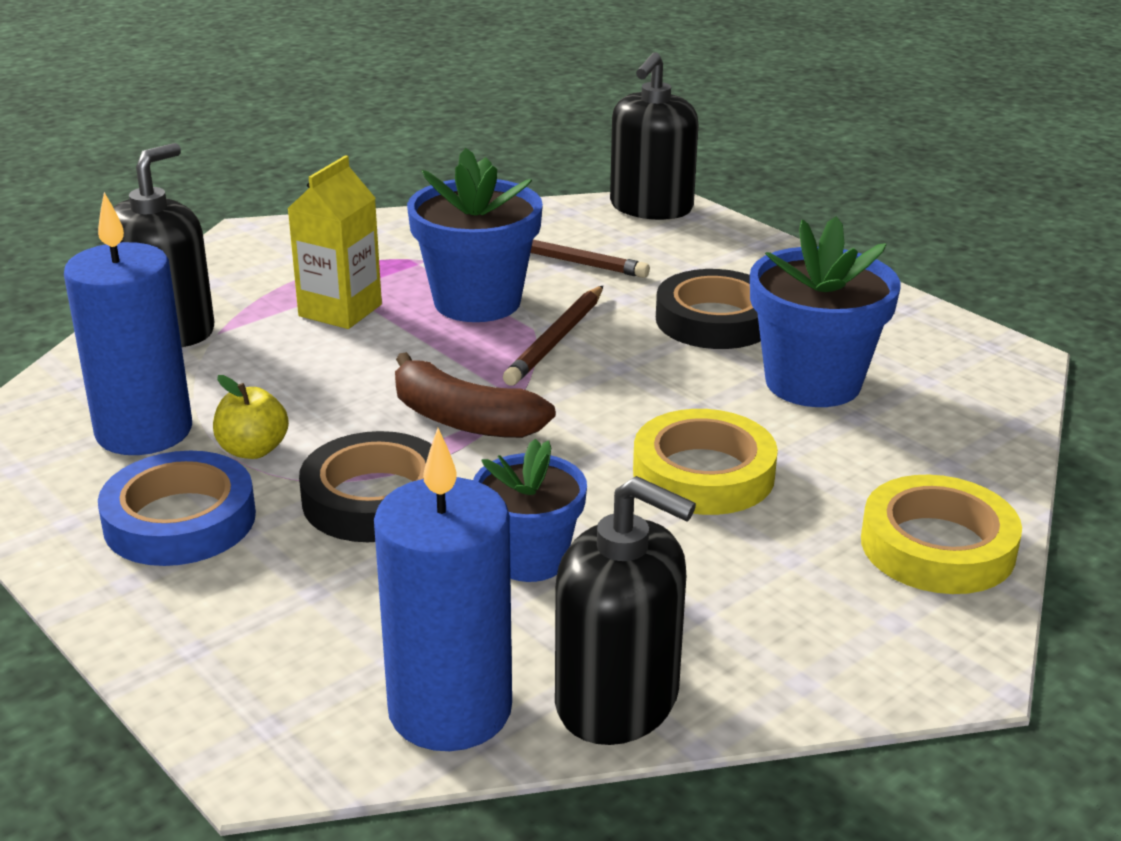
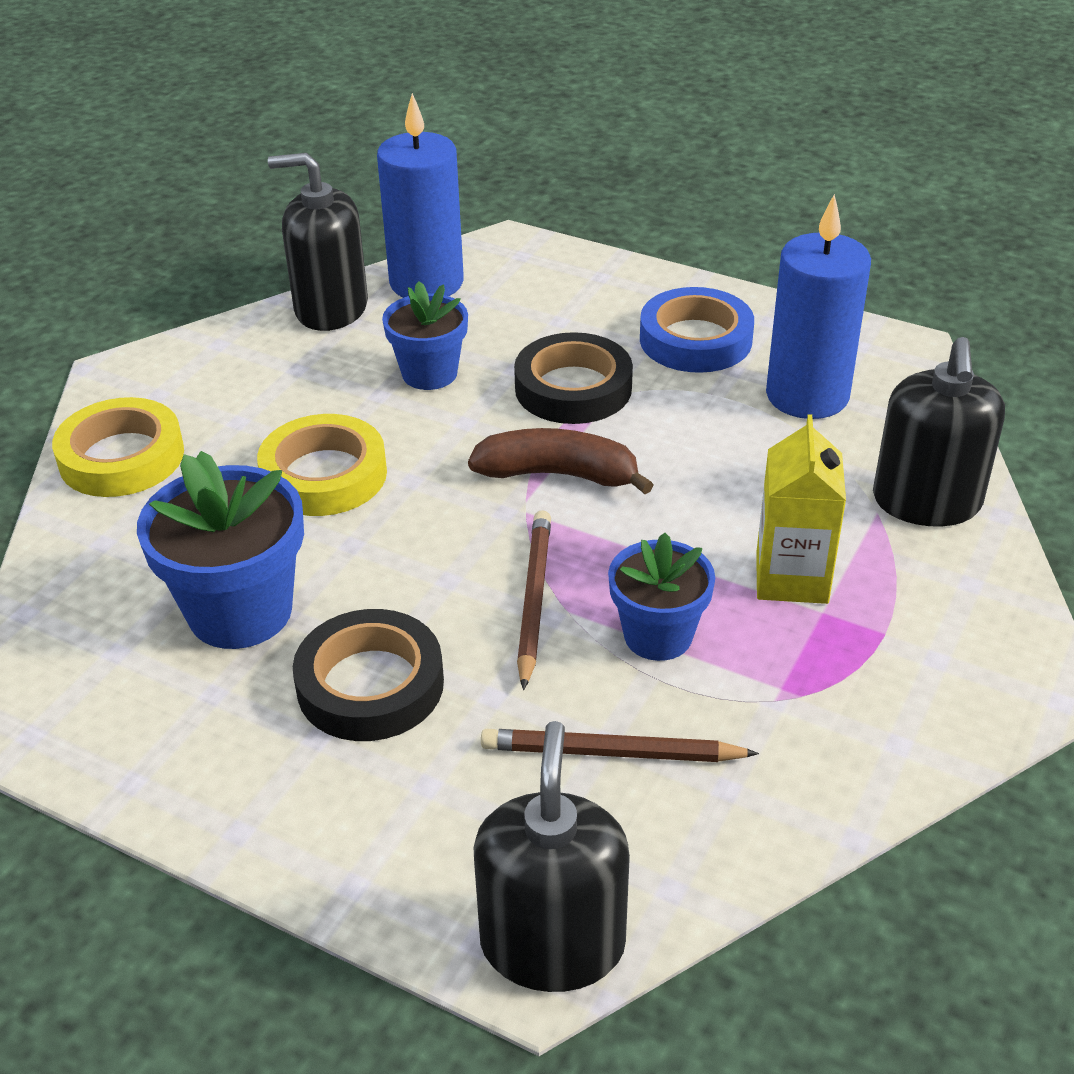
camera: 160 degrees right, 10 degrees up
(253, 450) = (704, 402): yellow apple -> none
(477, 302) = (658, 635): blue flower pot -> blue flower pot, size x0.65

